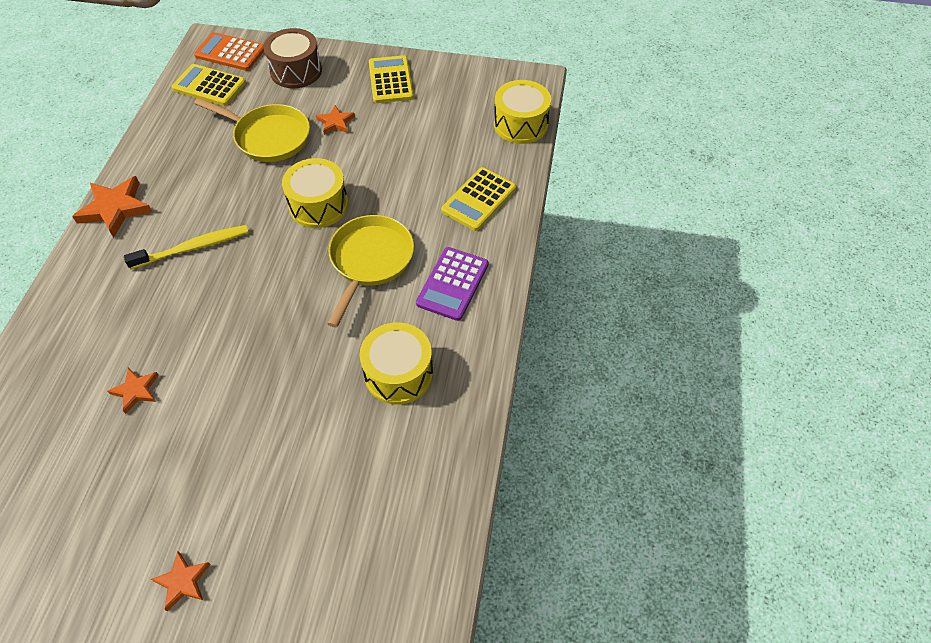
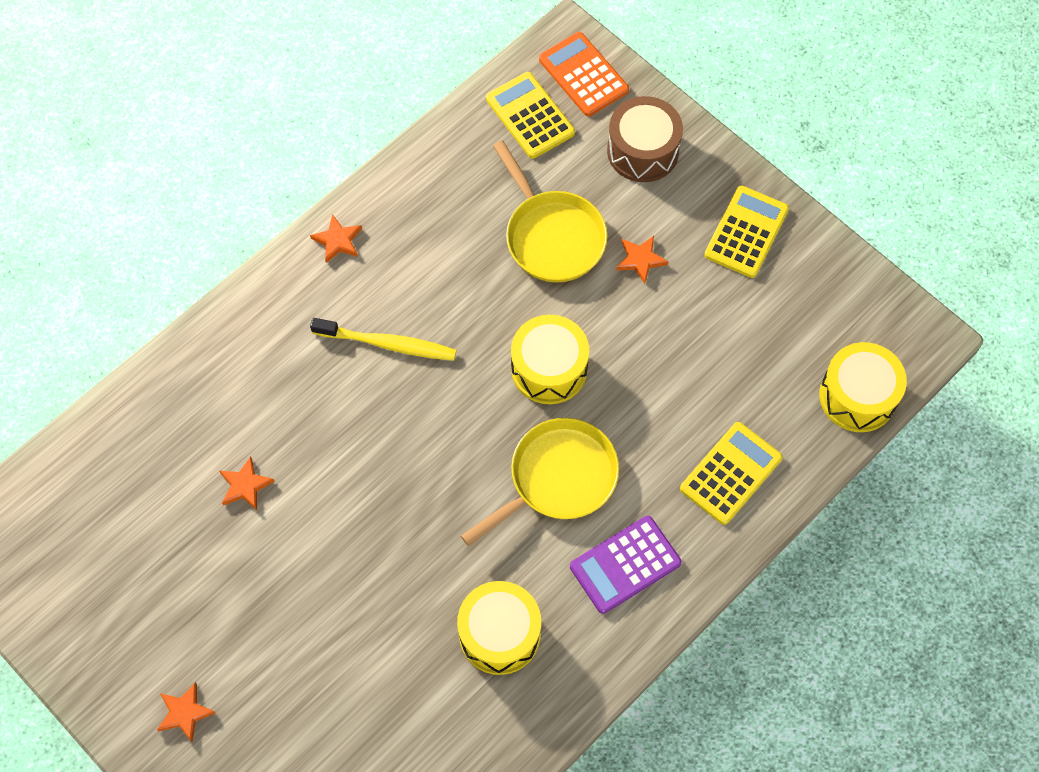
camera: 35 degrees right, 10 degrees up
(115, 209) = (337, 241): orange star -> orange star, size x0.57
(479, 199) = (730, 473): yellow calculator -> yellow calculator turned 150 degrees clockwise

